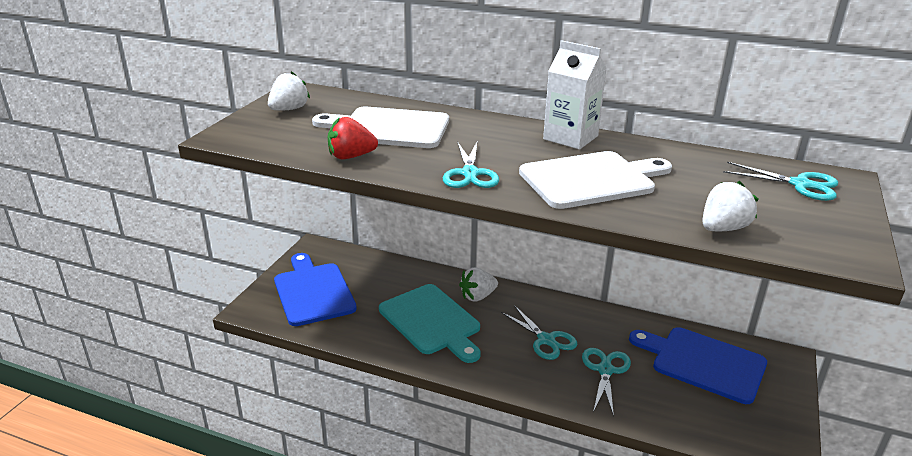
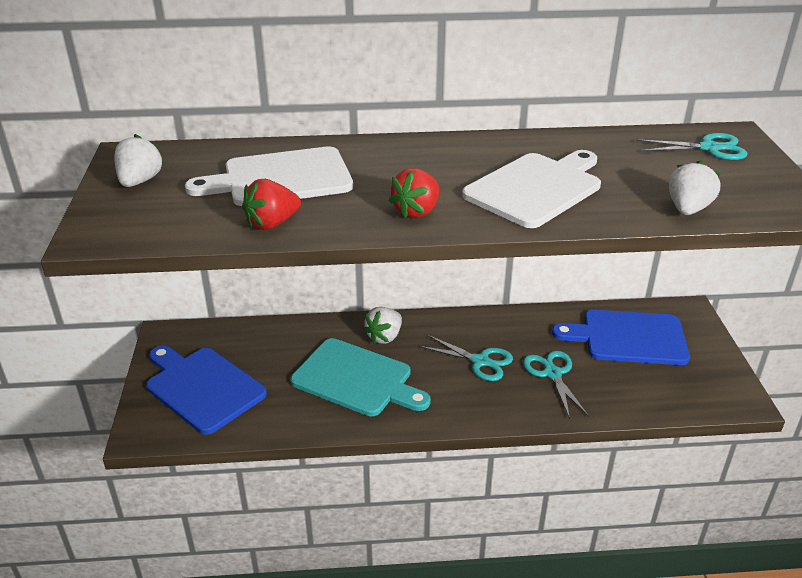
camera: 25 degrees left, 5 degrees up
(470, 174) = (417, 211): turquoise scissors -> red strawberry
(570, 137) = (476, 146): white carton -> none

